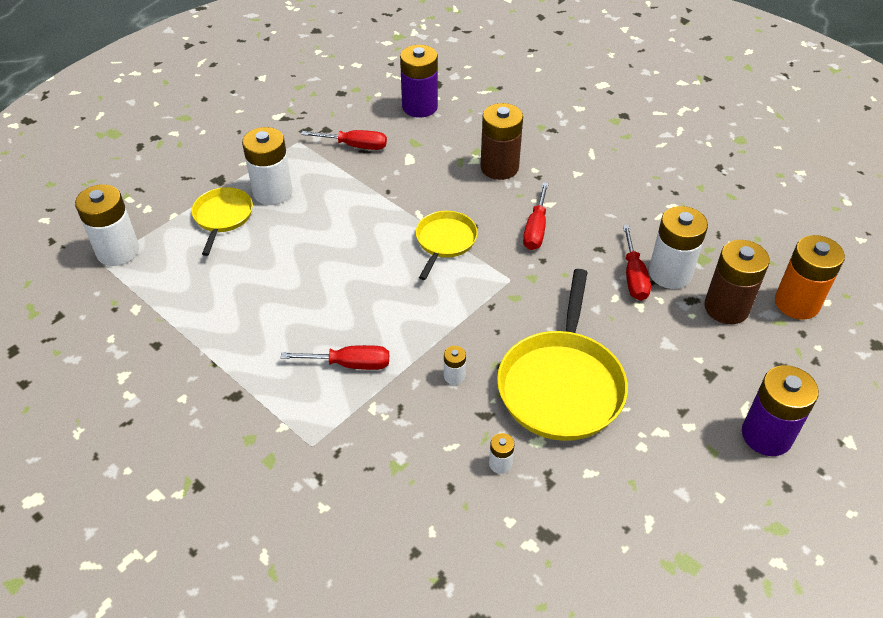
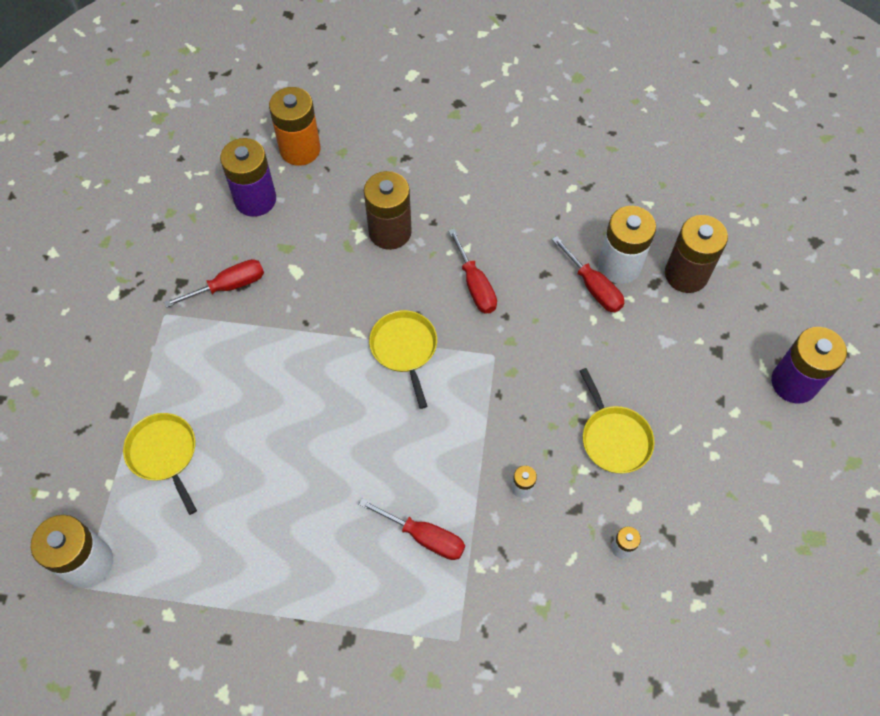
camera: 35 degrees left, 15 degrees up
(272, 192) = (190, 392): white battery -> none
(350, 364) = (424, 537): red screwdriver -> red screwdriver turned 60 degrees clockwise
(561, 385) = (614, 438): yellow pan -> yellow pan, size x0.56
(797, 303) = (734, 236): orange battery -> orange battery (300, 149)

